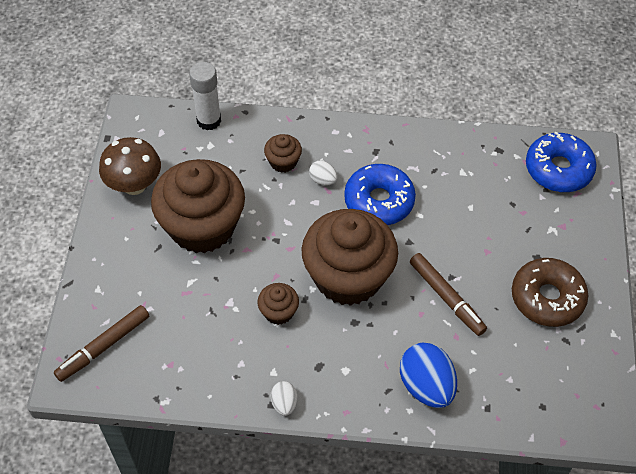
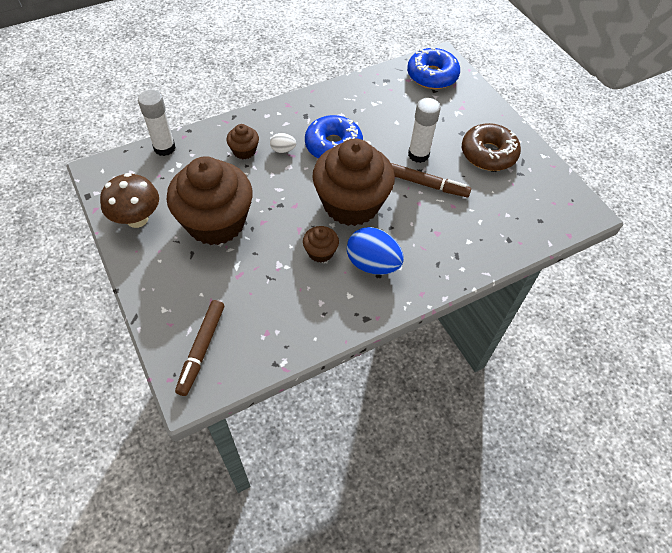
camera: 35 degrees left, 0 degrees up
(284, 403) = (374, 312): white egg -> none
(426, 386) = (460, 247): blue egg -> blue egg (372, 264)
(464, 258) = (418, 155): none -> white glue stick

